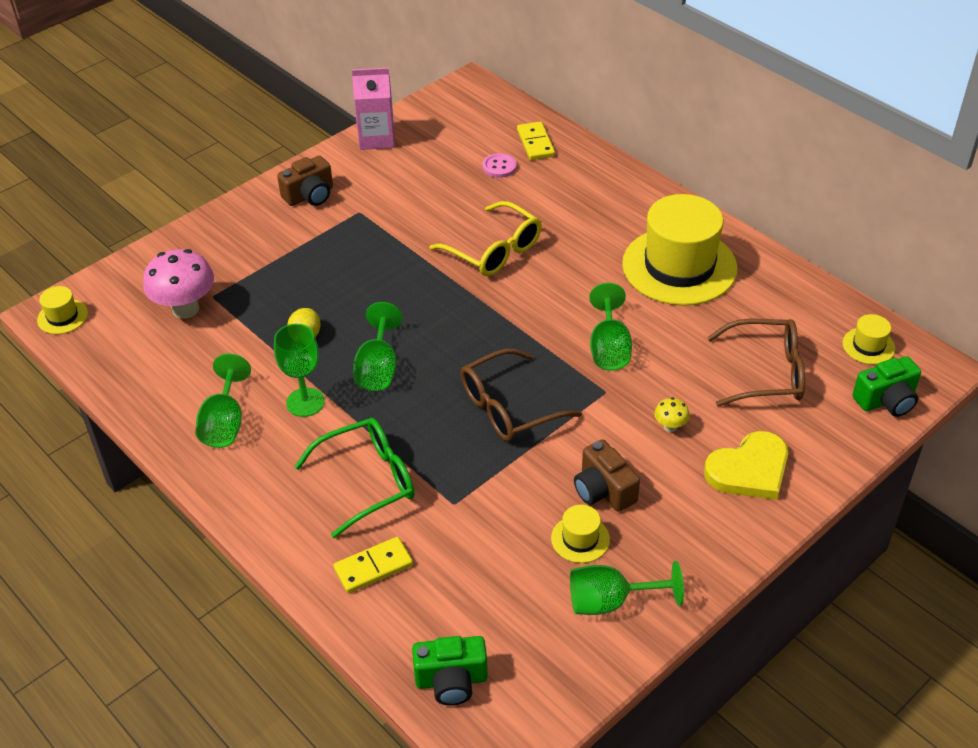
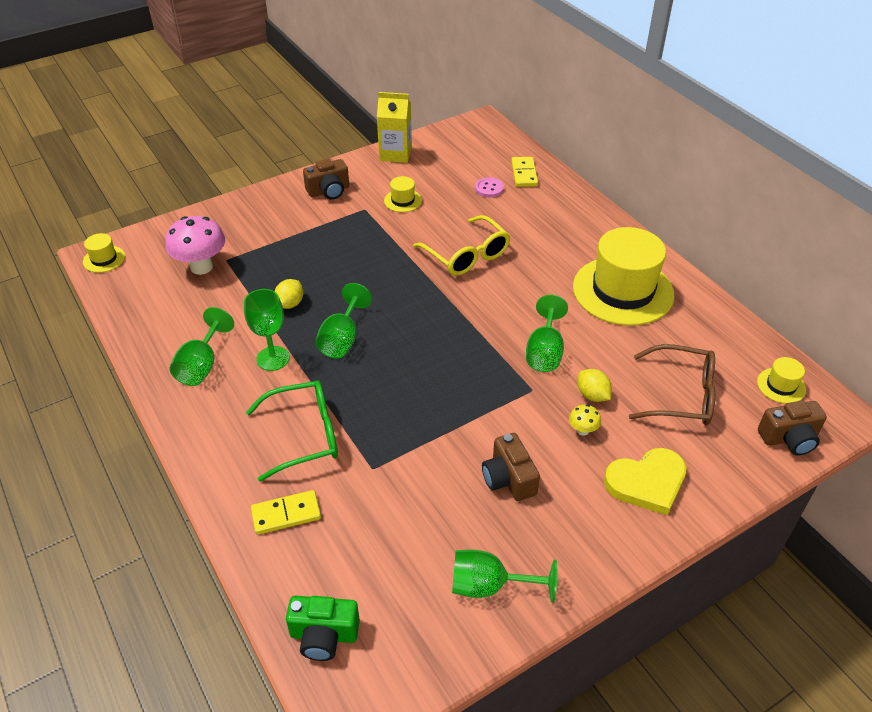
camera: 10 degrees right, 0 degrees up
(376, 138) = (395, 154): pink carton -> yellow carton
(509, 407) = (444, 390): brown glasses -> none
(580, 539) = (476, 520): yellow hat -> yellow hat (403, 200)
(672, 387) = (592, 395): none -> yellow lemon
(886, 400) = (789, 438): green camera -> brown camera

